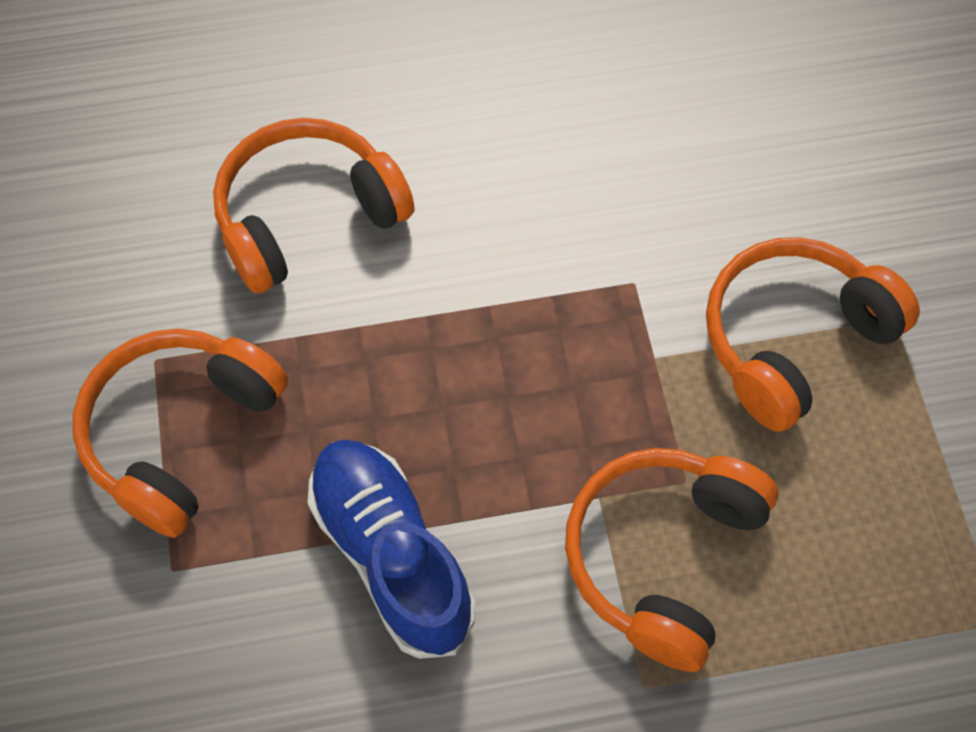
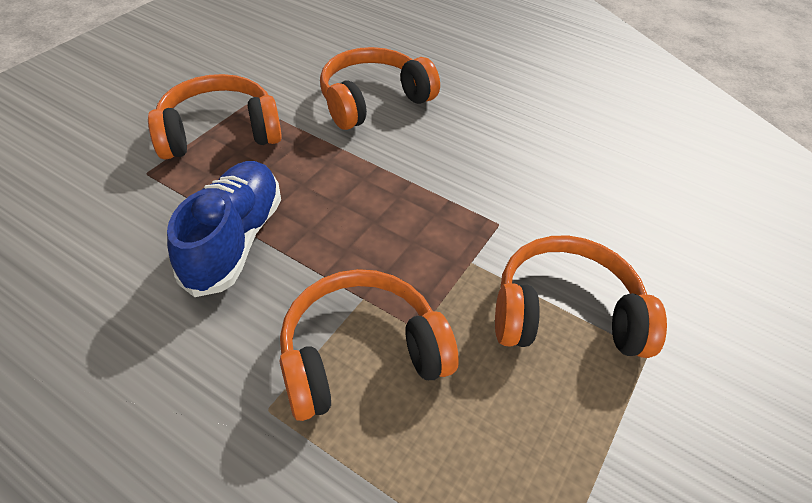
camera: 40 degrees right, 15 degrees down
(308, 217) = (373, 101): orange headphones -> orange headphones turned 45 degrees counterclockwise

